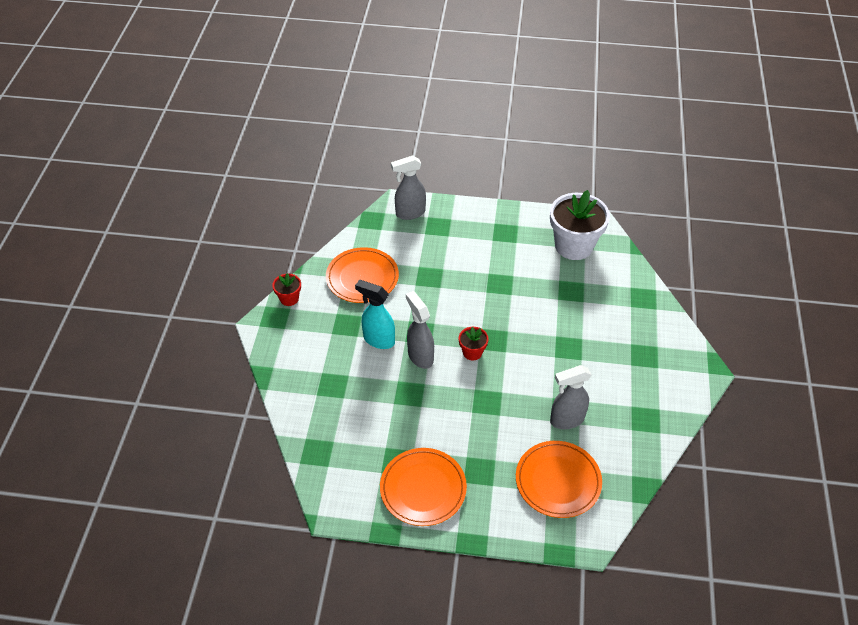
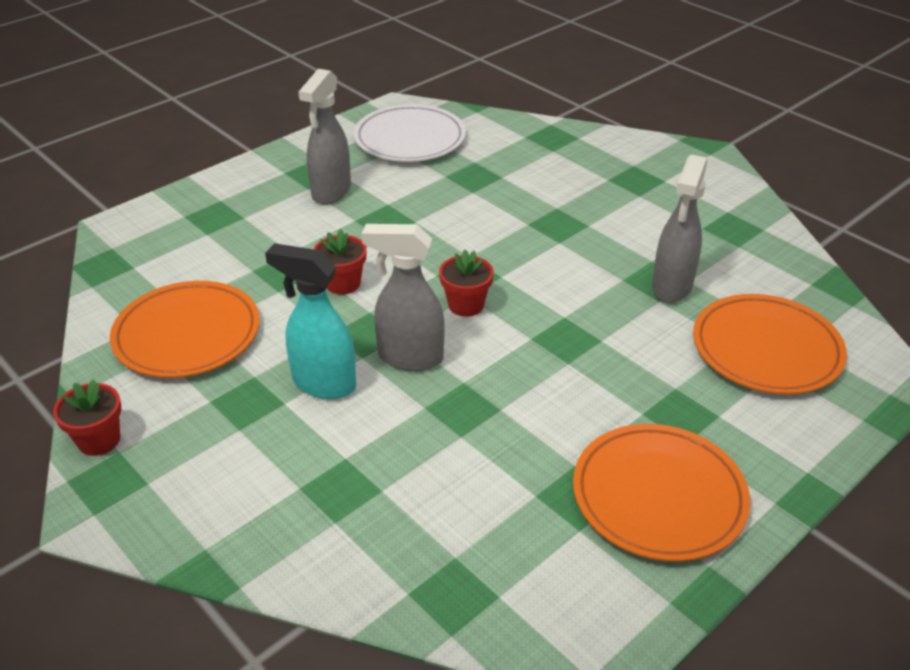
camera: 50 degrees left, 10 degrees down
(378, 340) = (323, 384): turquoise spray bottle -> turquoise spray bottle turned 45 degrees clockwise
(410, 213) = (151, 227): grey spray bottle -> grey spray bottle (331, 192)
(442, 301) = (343, 283): none -> red flower pot
(574, 246) = (410, 139): white flower pot -> white plate

